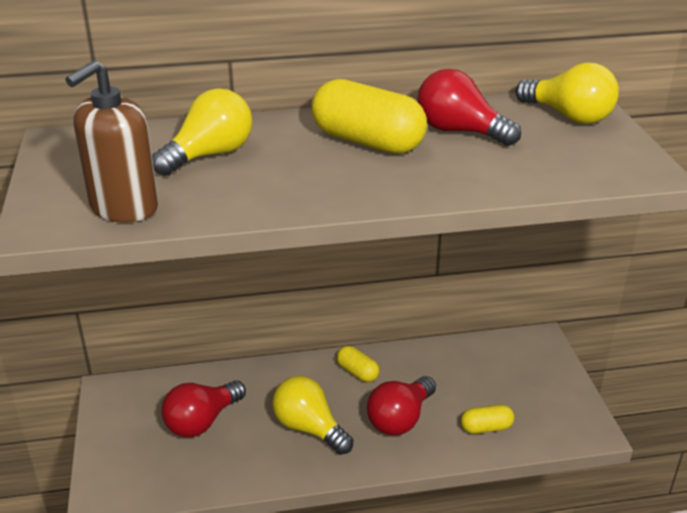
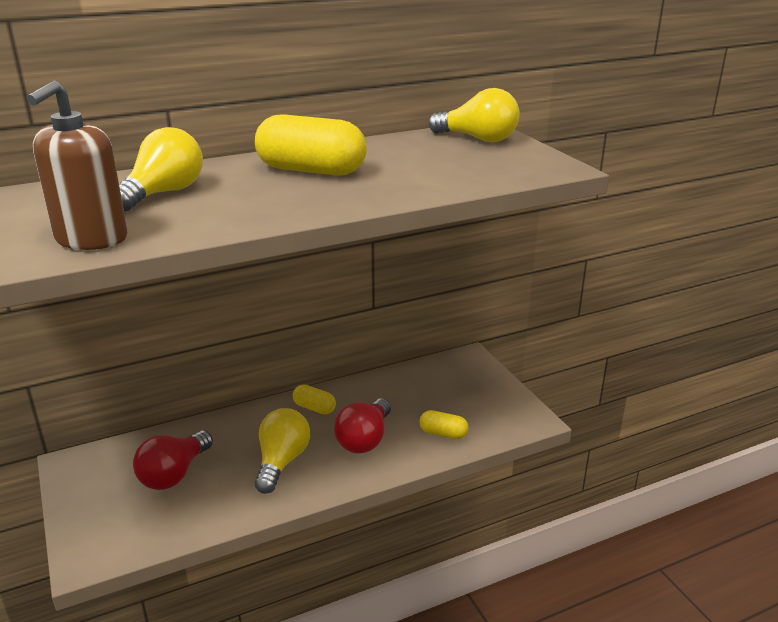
camera: 15 degrees left, 5 degrees down
(309, 428) = (281, 462): yellow light bulb -> yellow light bulb turned 75 degrees clockwise
(459, 131) = (390, 156): red light bulb -> none
(486, 428) = (443, 433): yellow capsule -> yellow capsule turned 45 degrees clockwise

